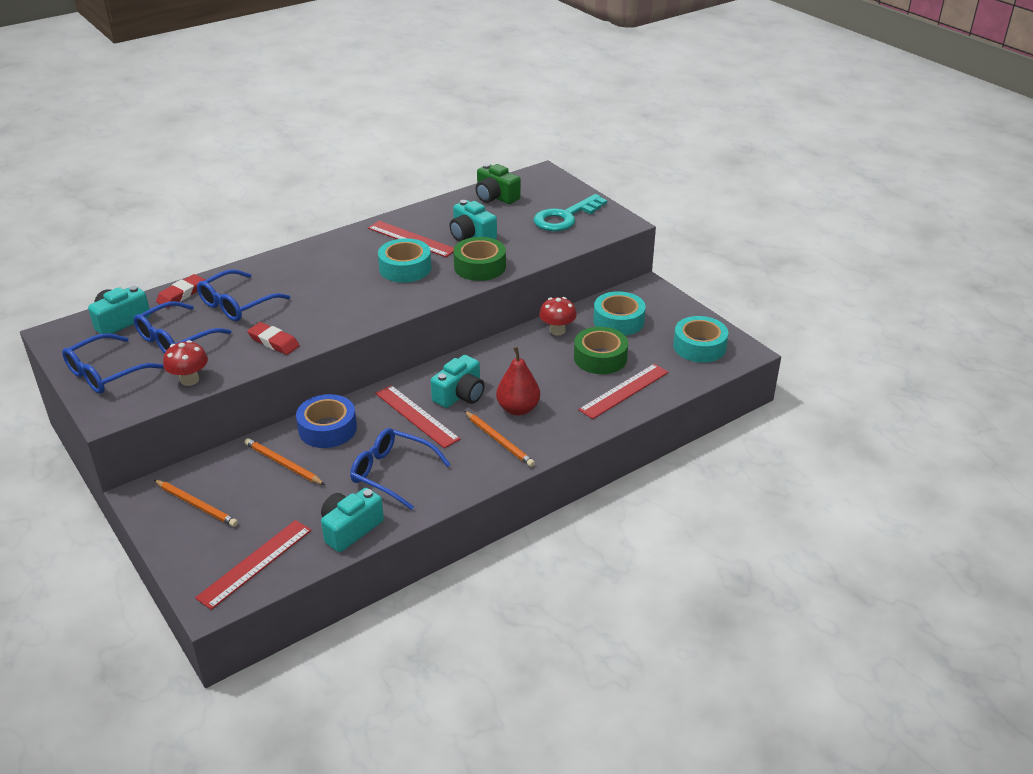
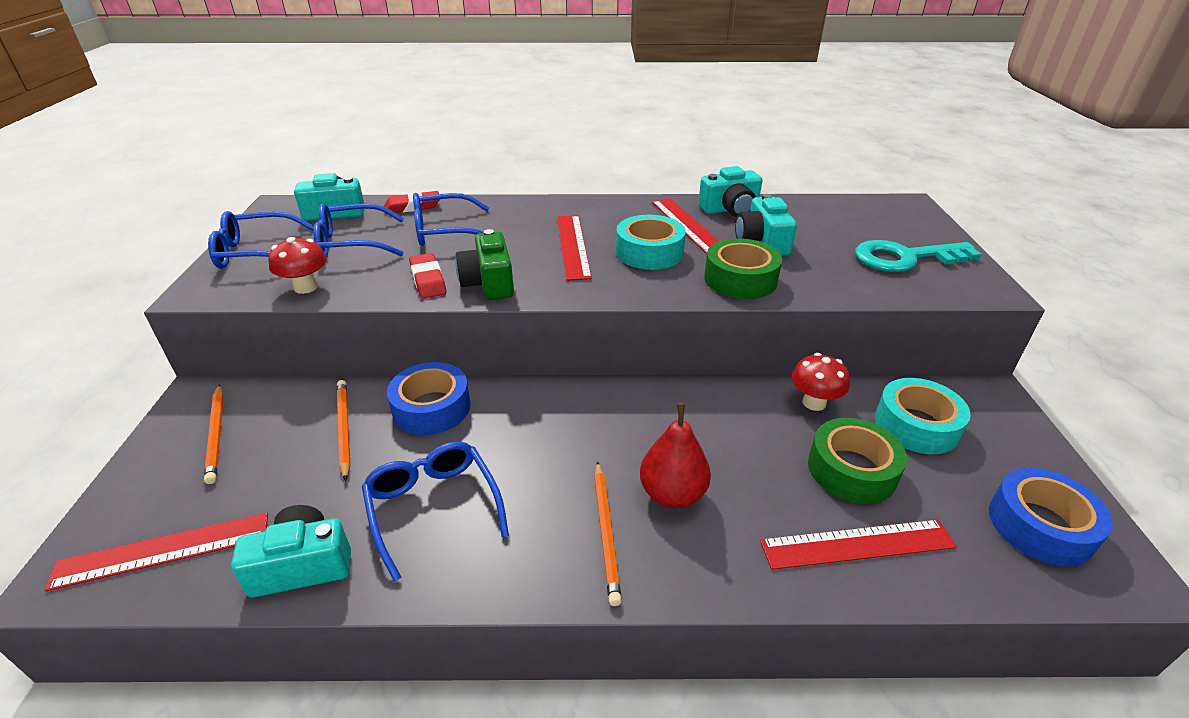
camera: 35 degrees right, 0 degrees up
(416, 416) = (539, 439): red ruler -> red ruler (573, 246)
(460, 395) = (615, 436): turquoise camera -> turquoise camera (730, 209)
(495, 197) = (827, 212): green camera -> green camera (489, 283)
(699, 346) = (1040, 526): turquoise tape -> blue tape

